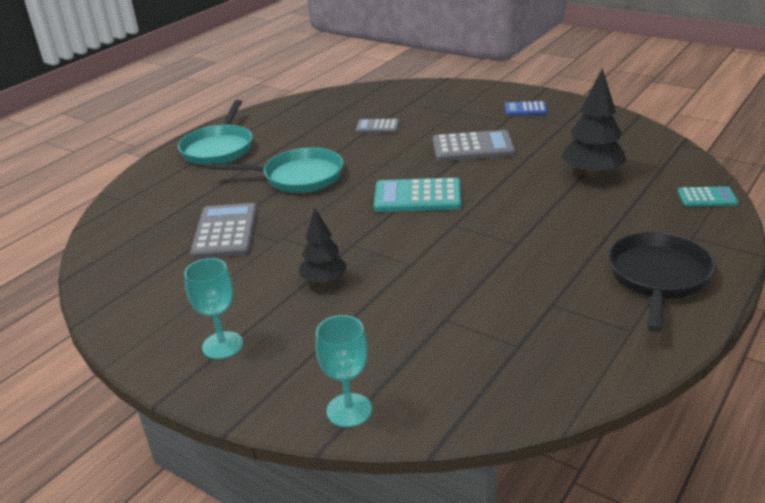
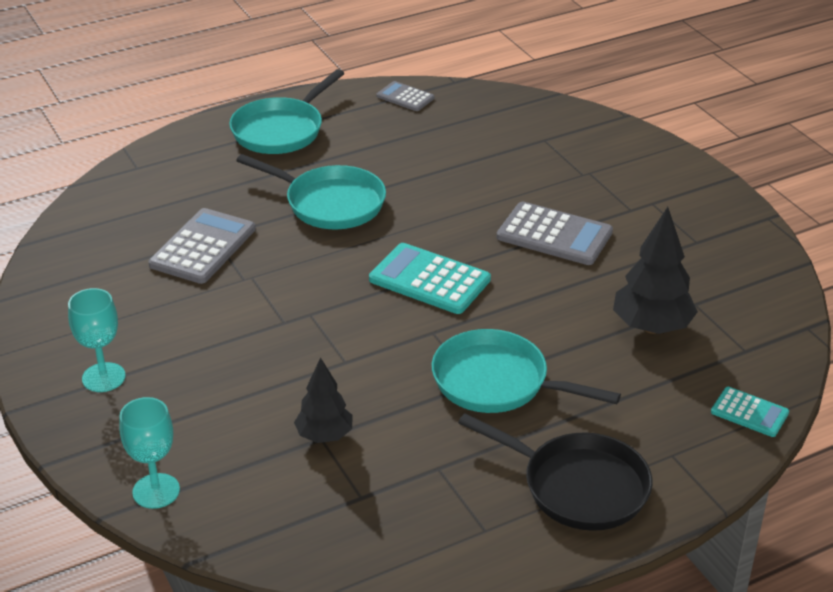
camera: 25 degrees right, 5 degrees up
(324, 281) = (247, 346): black tree -> black tree (324, 435)
(377, 127) = (475, 163): grey calculator -> grey calculator (405, 97)
(525, 109) = (674, 201): blue calculator -> none
(532, 238) = (497, 382): none -> turquoise pan
(658, 278) = (578, 486): black pan -> black pan turned 75 degrees clockwise

